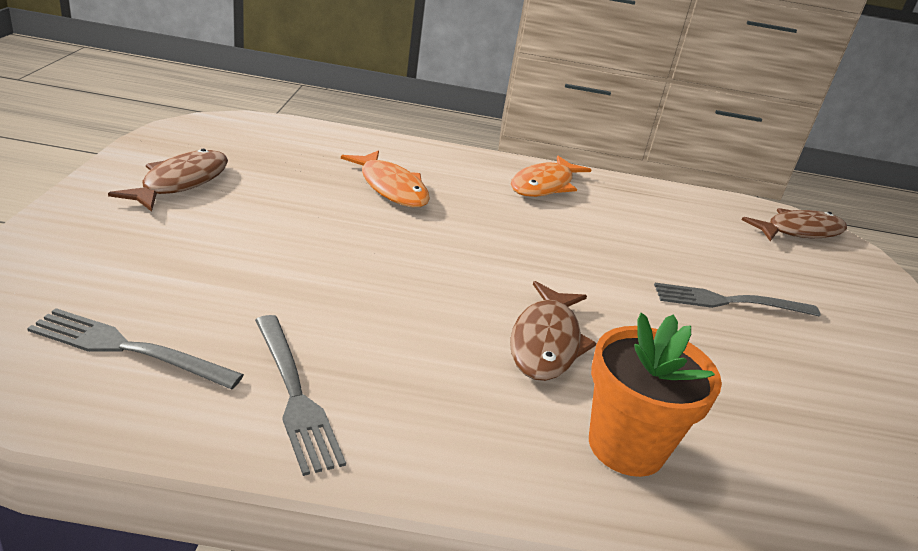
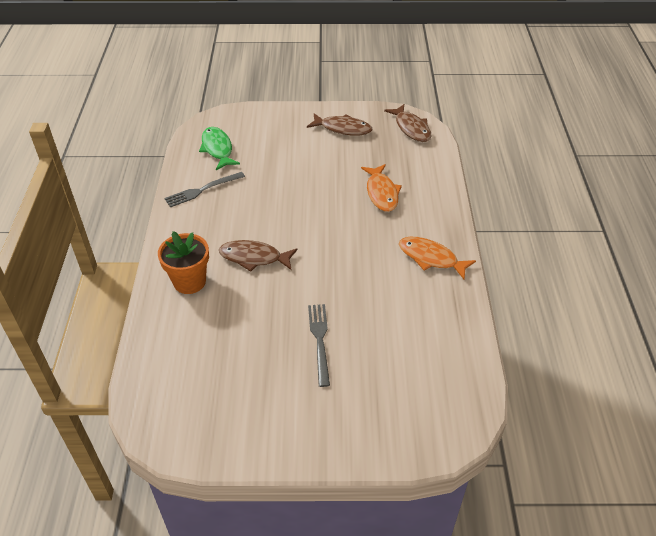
camera: 90 degrees right, 15 degrees up
(126, 348) = (217, 149): grey fork -> green fish
(391, 188) = (381, 193): orange fish -> orange fish turned 60 degrees counterclockwise
(799, 231) = (449, 411): brown fish -> brown fish (411, 128)

